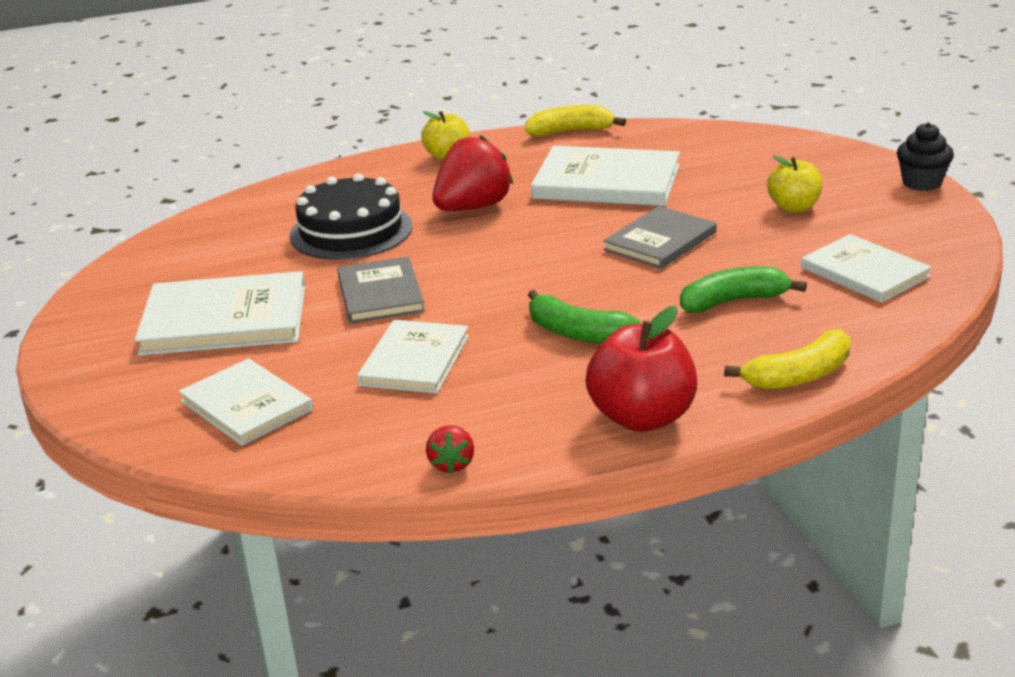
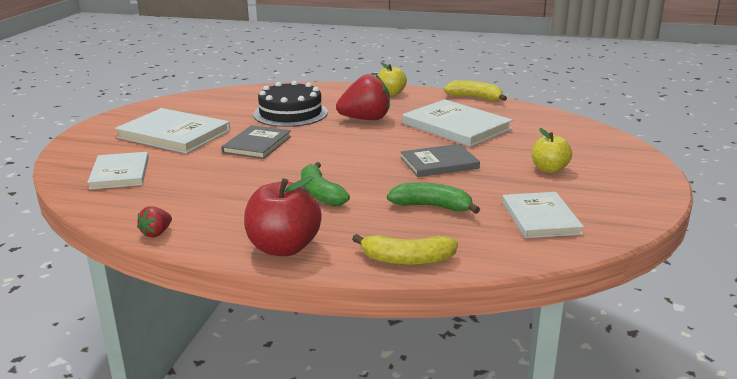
camera: 30 degrees right, 5 degrees down
(414, 360) = (222, 179): white book -> none
(921, 183) = (660, 180): black cupcake -> none

